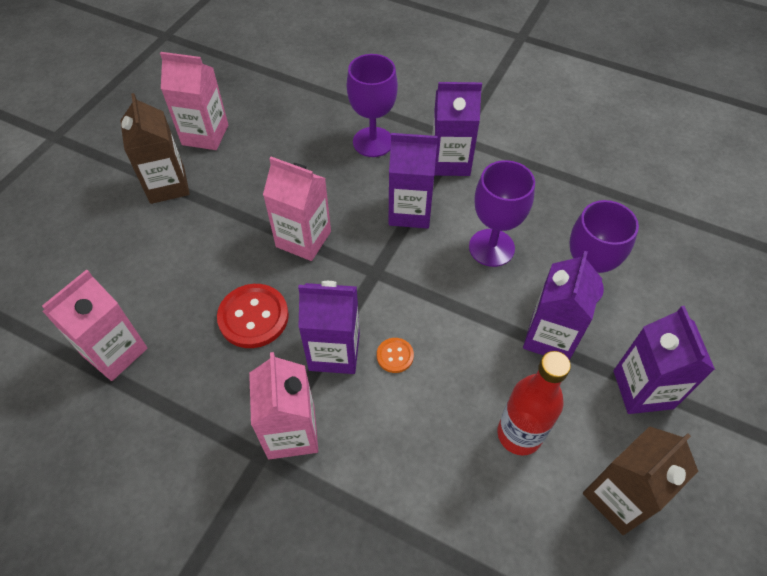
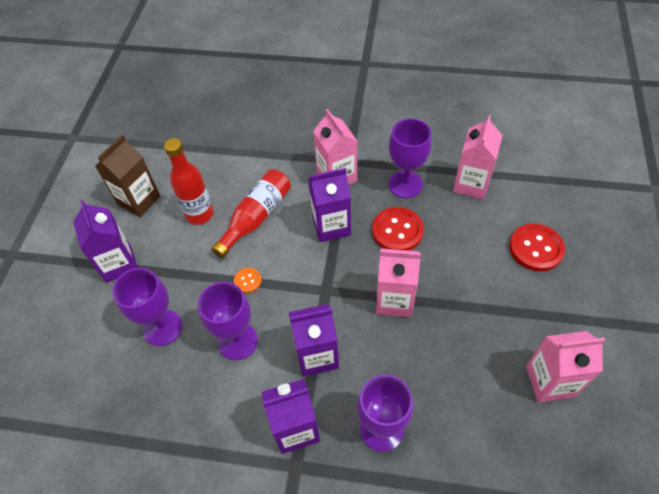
camera: 165 degrees right, 0 degrees up
(112, 245) = (536, 248): none -> red button
(167, 185) = (538, 313): brown carton -> none
(201, 382) = (405, 184): none -> purple goblet
(395, 356) = (290, 235): orange button -> orange button (247, 281)
(434, 400) = (256, 217): none -> red bottle
(550, 337) = (183, 280): purple carton -> none

